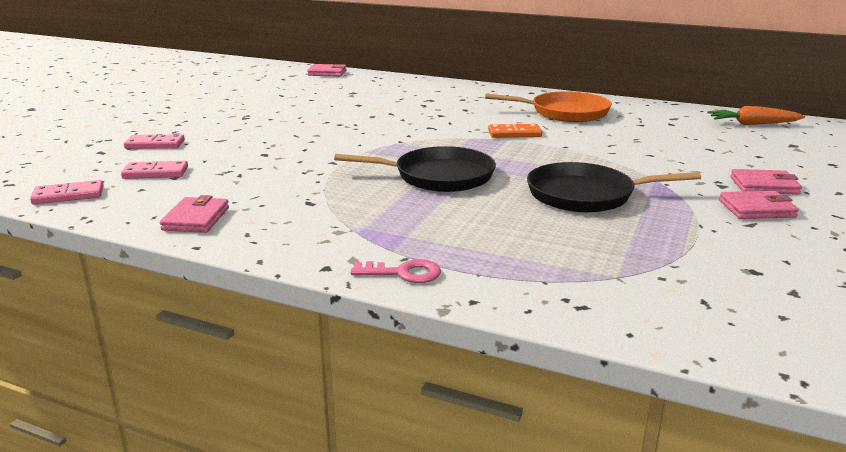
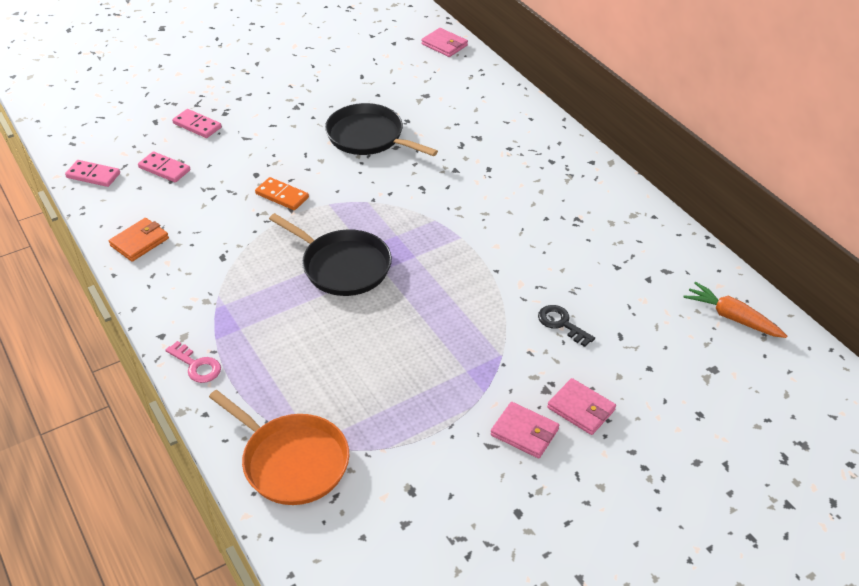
camera: 35 degrees right, 20 degrees up
(196, 219) = (139, 242): pink wallet -> orange wallet
(514, 133) = (479, 230): orange domino -> orange domino (282, 196)
(565, 112) = (573, 214): orange pan -> orange pan (291, 461)
(586, 195) = (419, 345): black pan -> black pan (369, 137)
(662, 155) = (561, 324): none -> black key

